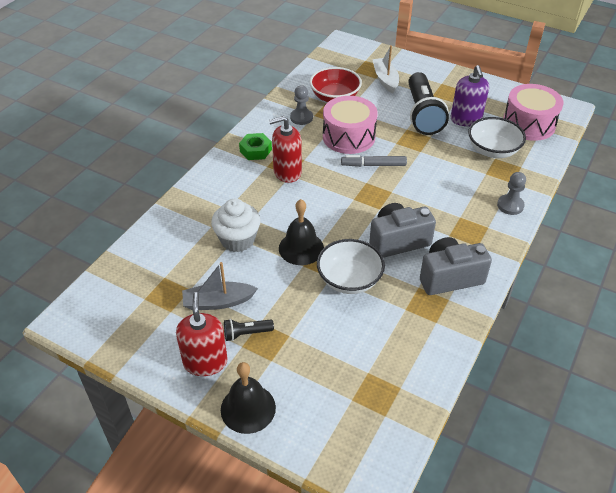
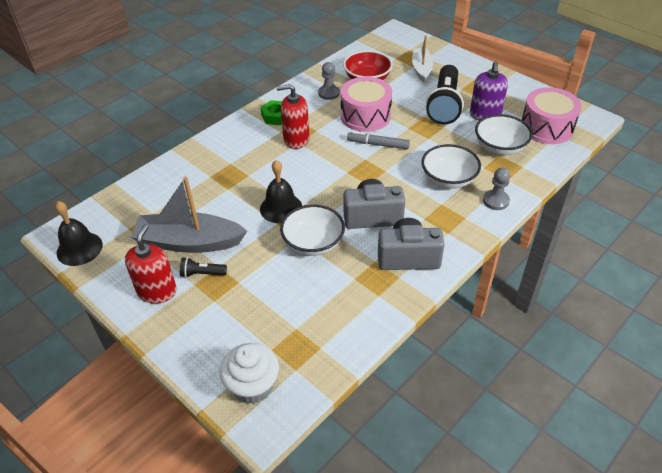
camera: 15 degrees right, 0 degrees up
(218, 302) = (189, 242): grey boat -> grey boat, size x1.64
(237, 240) = (228, 191): white cupcake -> white cupcake (252, 386)
(248, 408) = (177, 338): black bell -> black bell (79, 248)
(457, 190) = (448, 179): none -> white bowl

